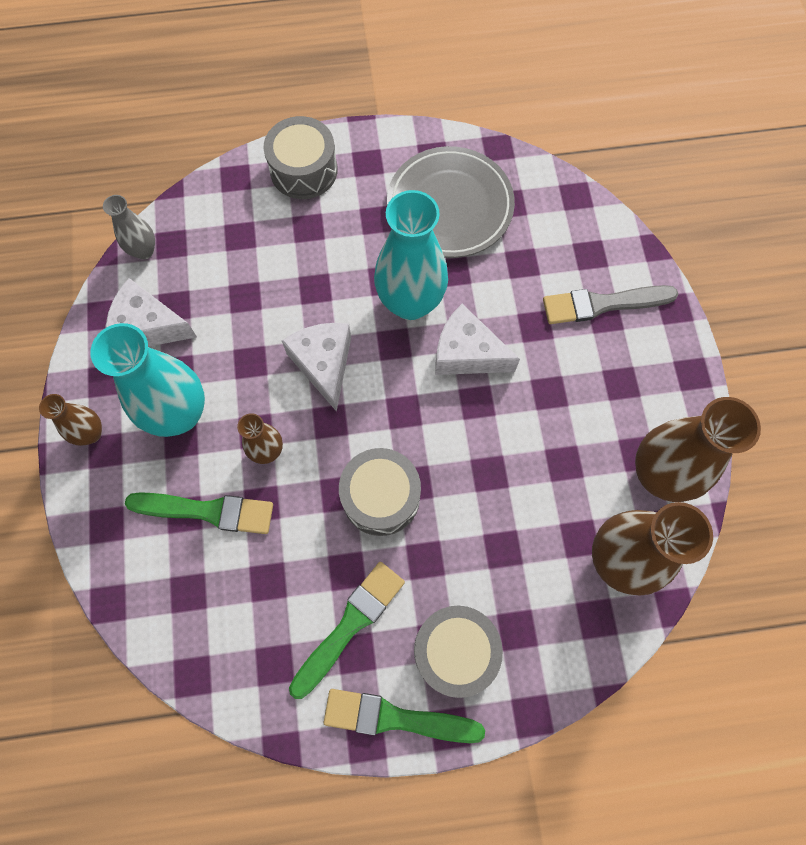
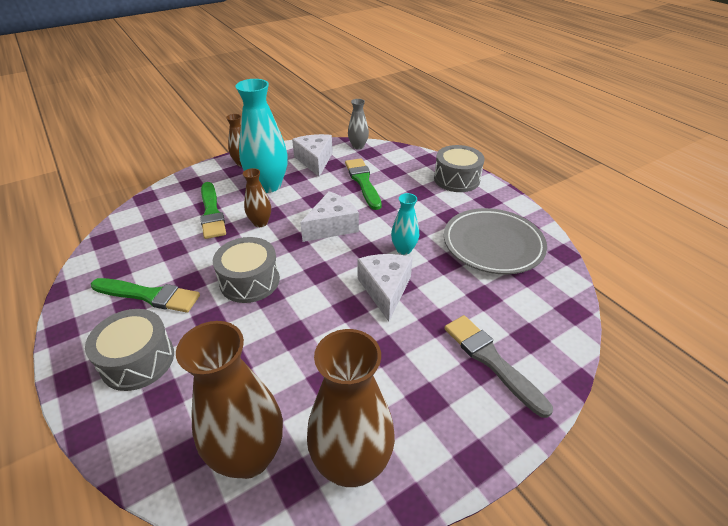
camera: 65 degrees right, 30 degrees down
(396, 718) = (79, 342): green brush -> green brush (363, 182)
(410, 302) = (404, 249): turquoise vase -> turquoise vase, size x0.52

